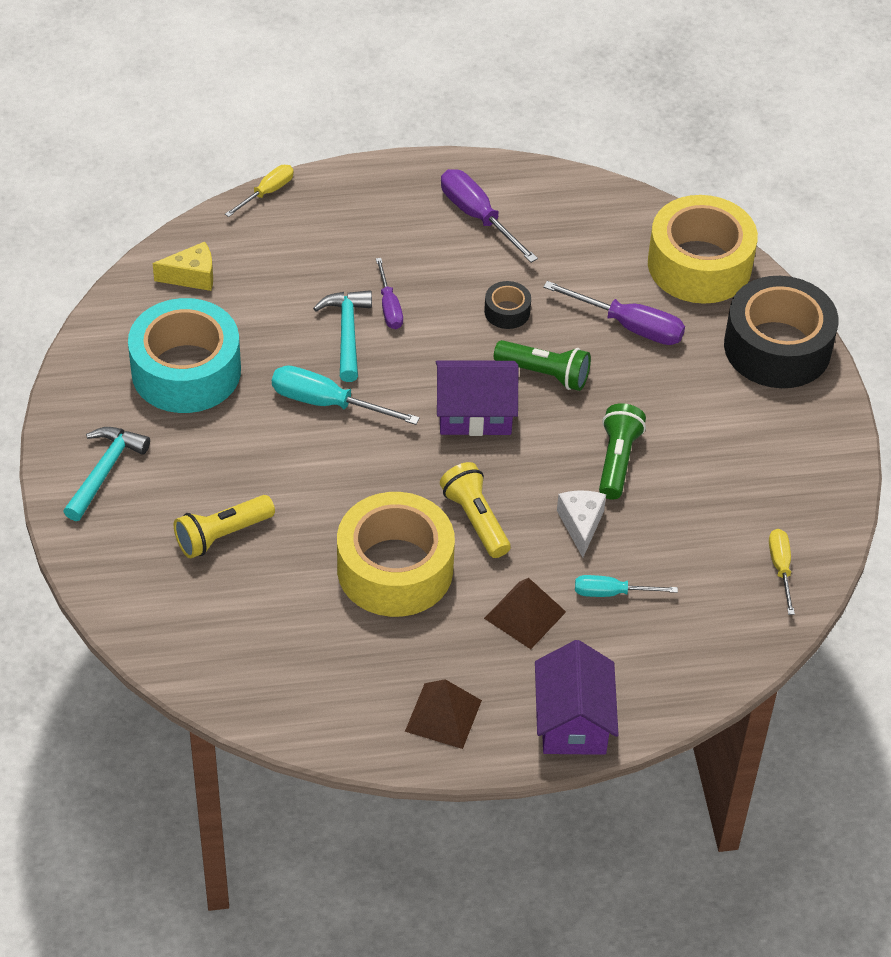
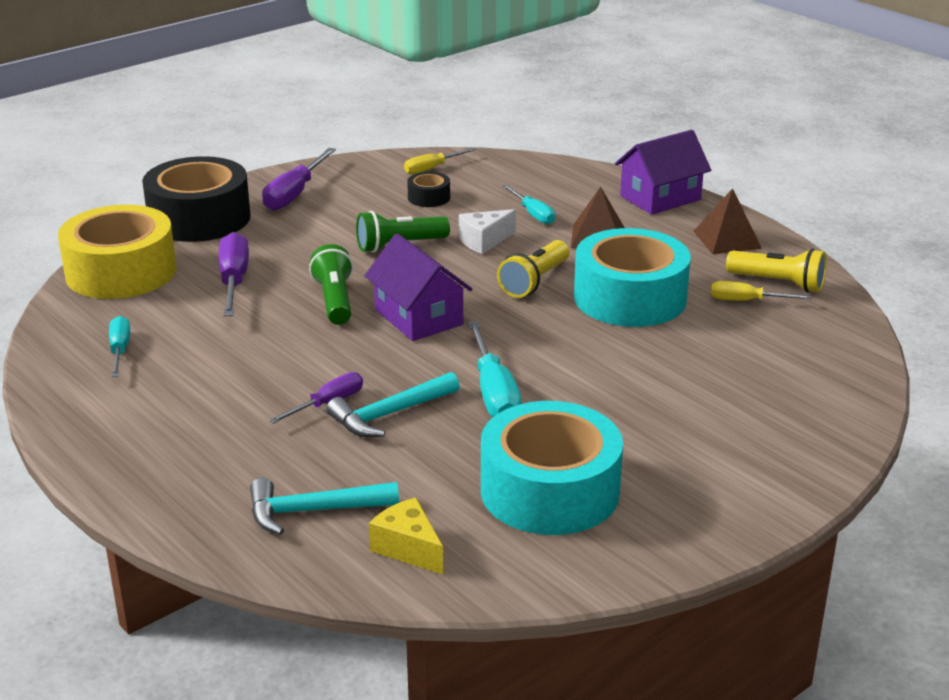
camera: 120 degrees left, 20 degrees down
(105, 471) = (735, 483): turquoise hammer -> turquoise hammer (313, 511)
(222, 535) = (711, 387): yellow flashlight -> yellow flashlight (778, 283)
(267, 192) = (213, 553): yellow screwdriver -> yellow screwdriver (747, 301)
(395, 569) = (630, 298): yellow tape -> turquoise tape
(478, 217) = (143, 398): purple screwdriver -> purple screwdriver (294, 194)
(507, 311) = (272, 341): black tape -> black tape (429, 197)
(560, 225) = (120, 350): none -> turquoise screwdriver

